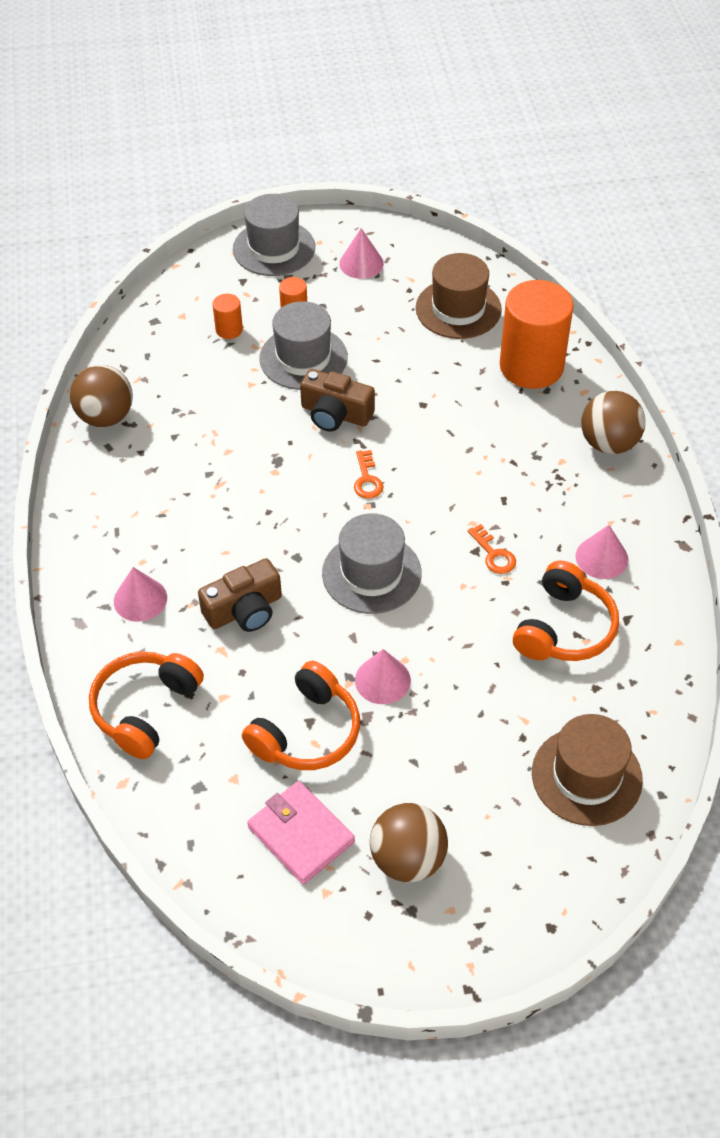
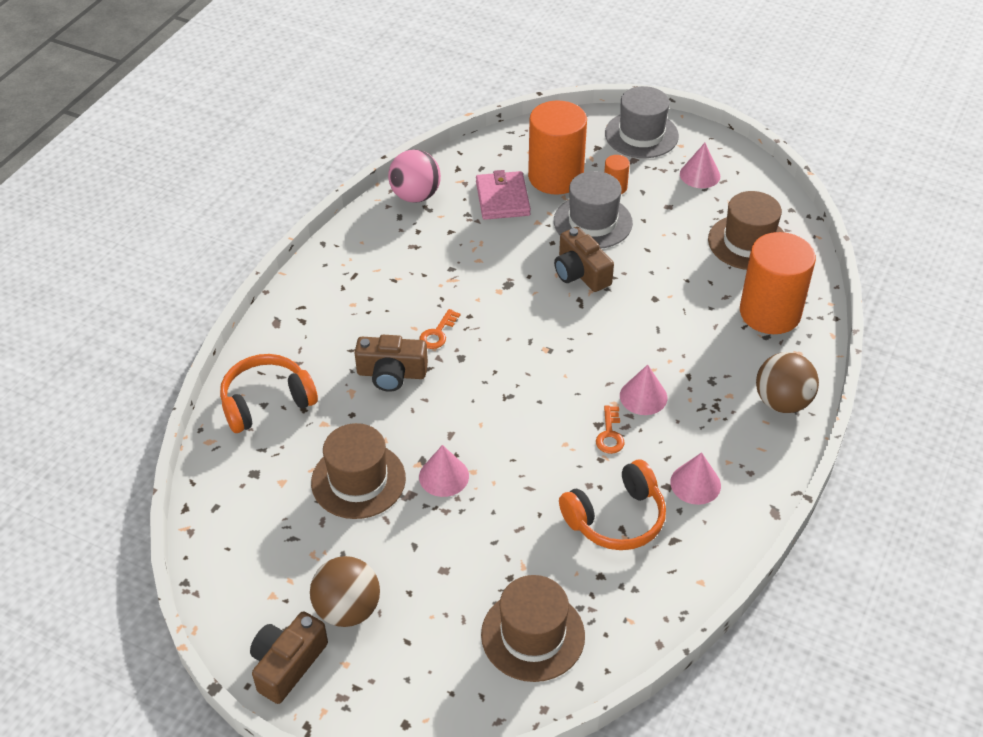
camera: 35 degrees right, 5 degrees down
(106, 417) = (415, 196): brown ball -> pink ball
(140, 599) = (329, 328): pink cone -> pink cone (643, 396)
(229, 329) = (555, 177): orange cylinder -> orange cylinder, size x2.31
(301, 834) = (291, 546): pink wallet -> pink wallet (502, 198)
(307, 732) = (358, 480): orange headphones -> brown hat
(367, 479) = (562, 330): orange key -> orange key (438, 333)
(371, 573) = (504, 398): grey hat -> none
(399, 946) = (287, 664): none -> brown camera

